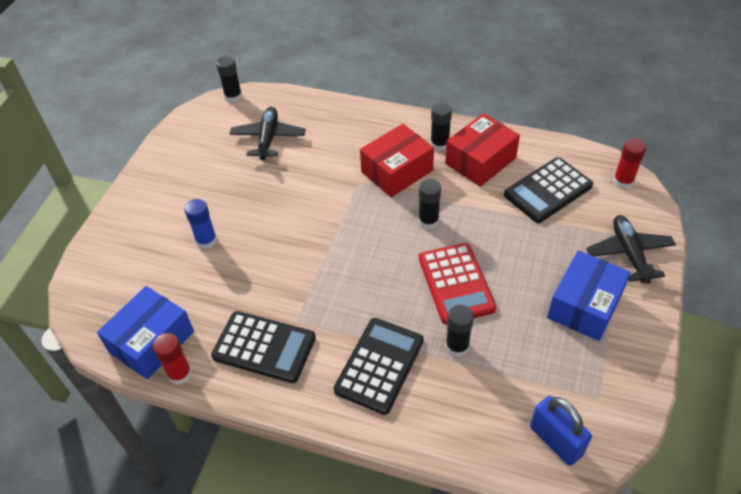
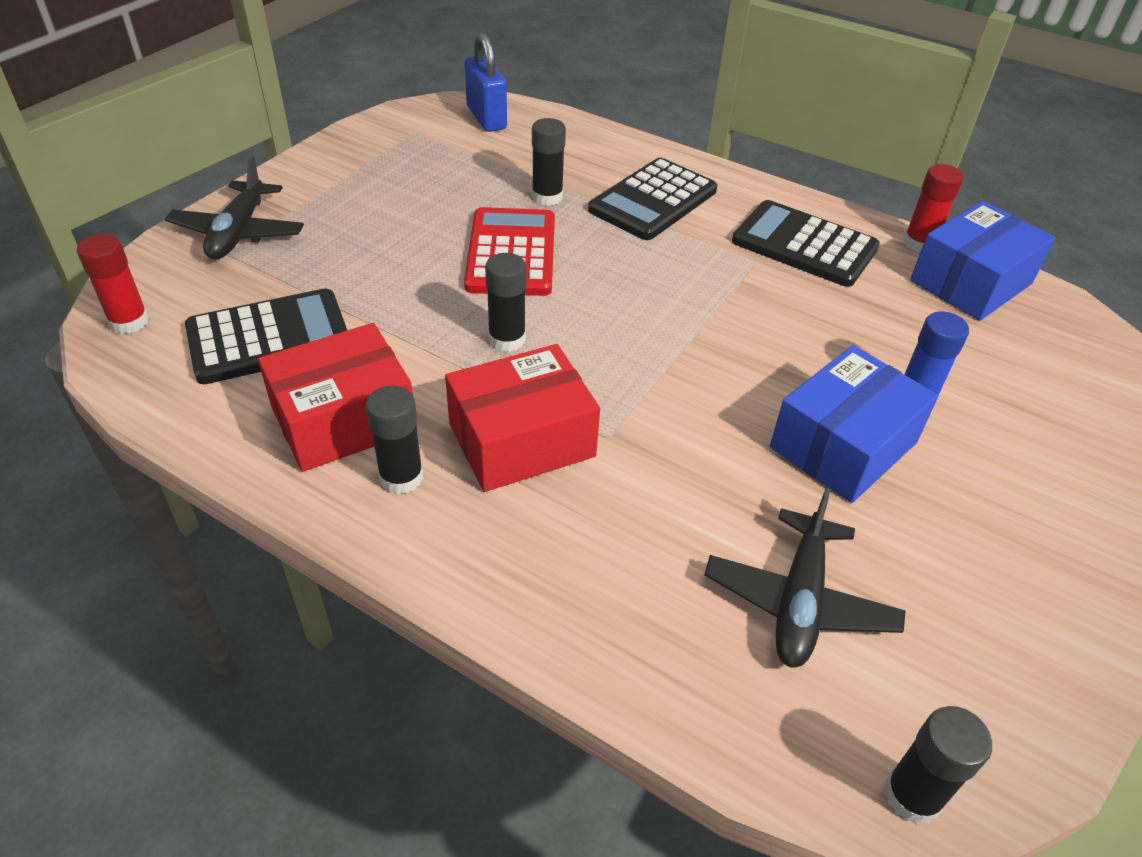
camera: 170 degrees left, 5 degrees down
(584, 305) = (357, 198): blue box -> blue box (843, 445)

